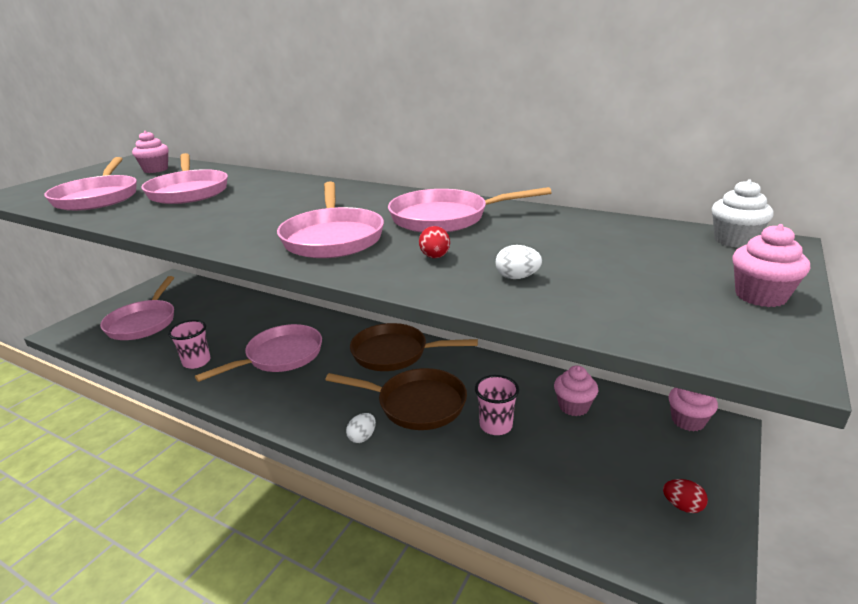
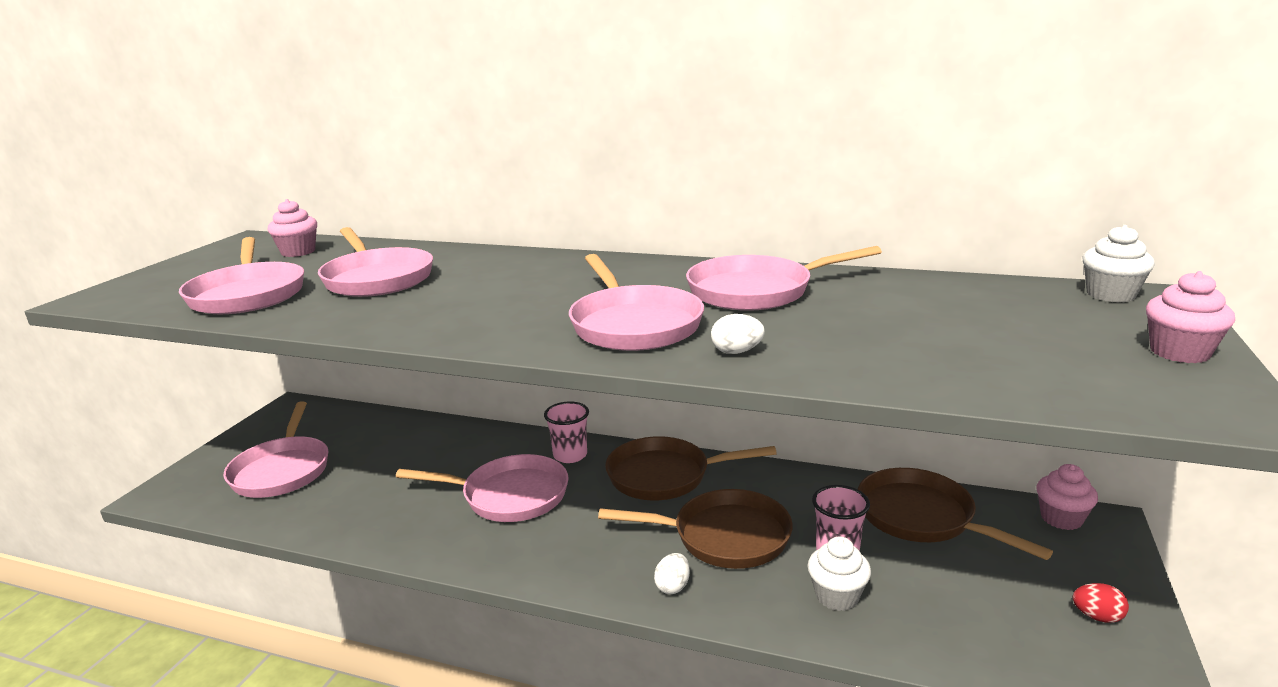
camera: 10 degrees left, 5 degrees down
(196, 362) = (391, 516): pink cup -> pink cup (570, 455)
(280, 356) = (509, 496): pink pan -> pink pan turned 60 degrees clockwise
(435, 257) = (783, 338): red egg -> none
(480, 460) = (837, 596): none -> white cupcake
(517, 277) = (900, 354): white egg -> white egg (736, 352)
(573, 406) = (921, 517): pink cupcake -> brown pan

